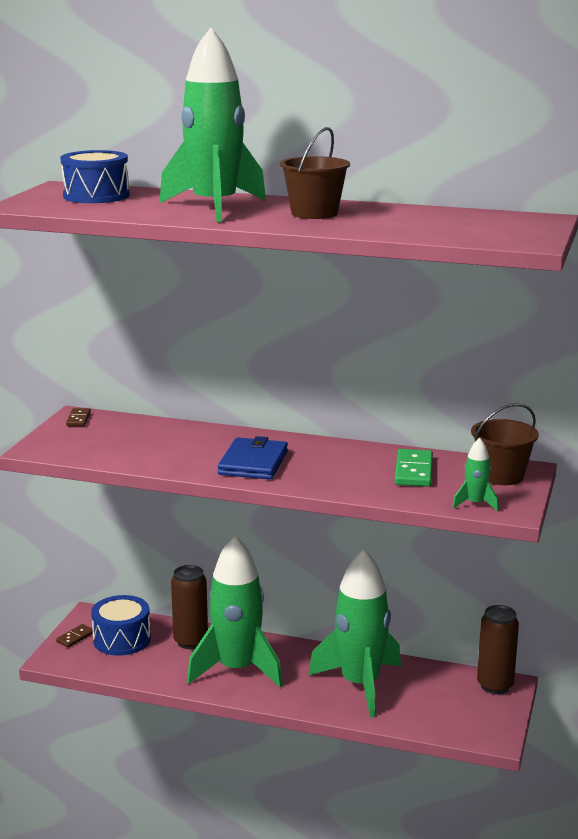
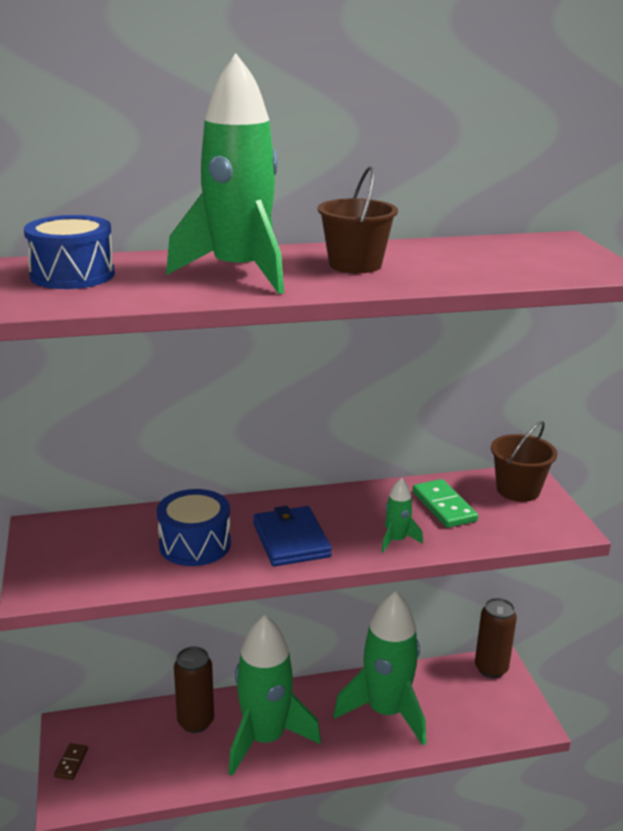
camera: 30 degrees left, 5 degrees up
(78, 419) = (46, 532): brown domino -> none
(122, 639) = (123, 746): blue drum -> blue drum (195, 544)
(475, 504) = (534, 530): green rocket -> green rocket (396, 540)

